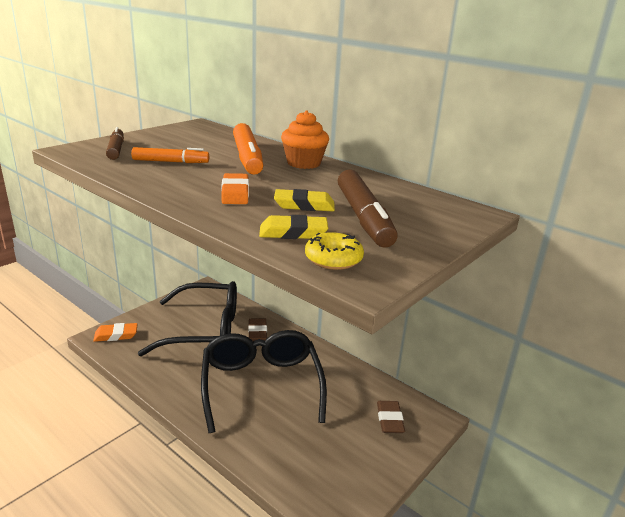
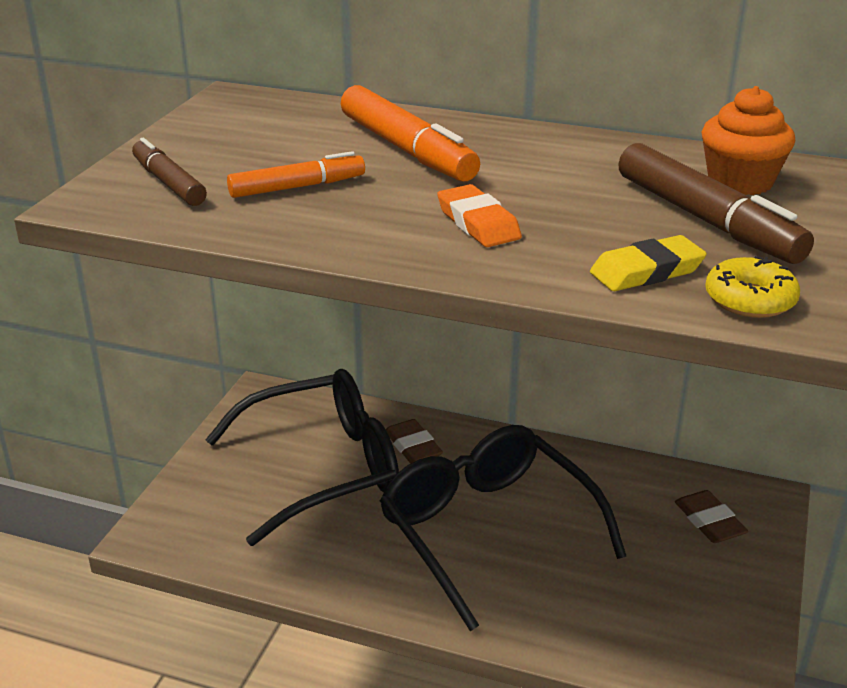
camera: 20 degrees left, 5 degrees up
(116, 335) = (175, 523): orange eraser -> none
(304, 163) = (505, 140): orange cupcake -> orange cupcake (740, 182)
(304, 205) = (603, 220): yellow eraser -> none

